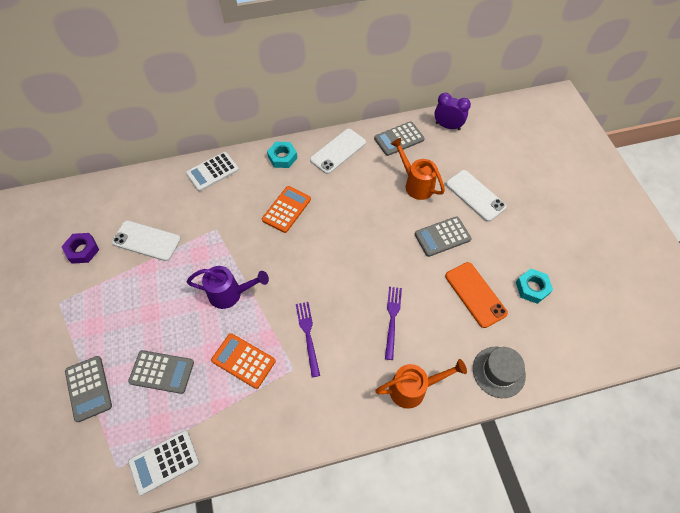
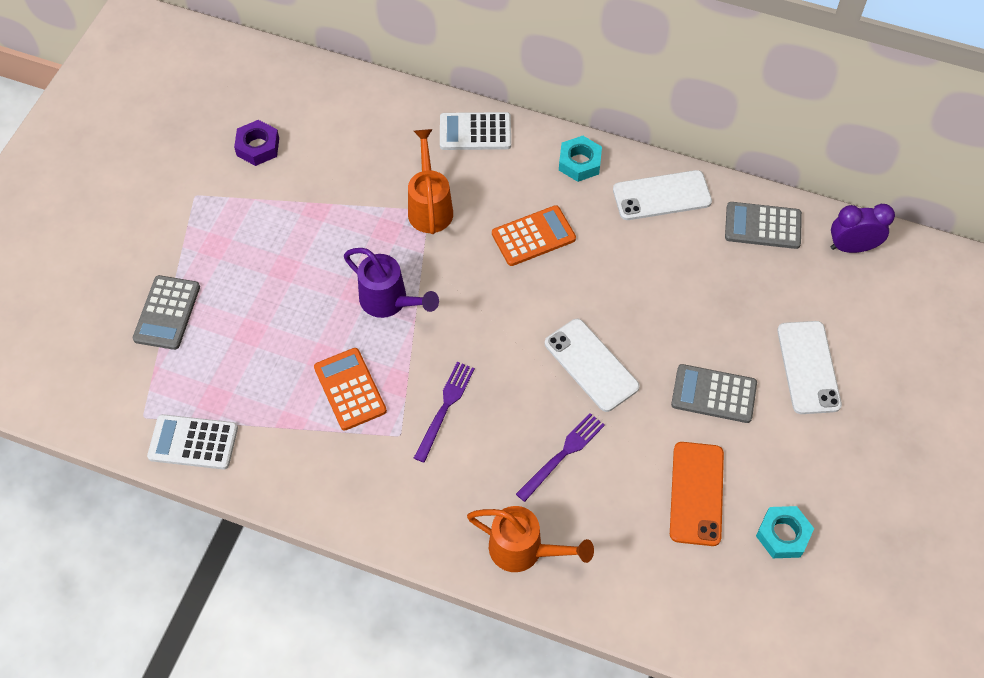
camera: 35 degrees right, 0 degrees up
(146, 240) = (336, 177): white phone -> white phone (591, 365)
(162, 372) = (253, 344): grey calculator -> none
(416, 184) = (735, 303): orange watering can -> orange watering can (430, 207)
(447, 126) = (852, 247): purple clock -> purple clock turned 60 degrees counterclockwise
(498, 372) = (647, 603): grey hat -> none

